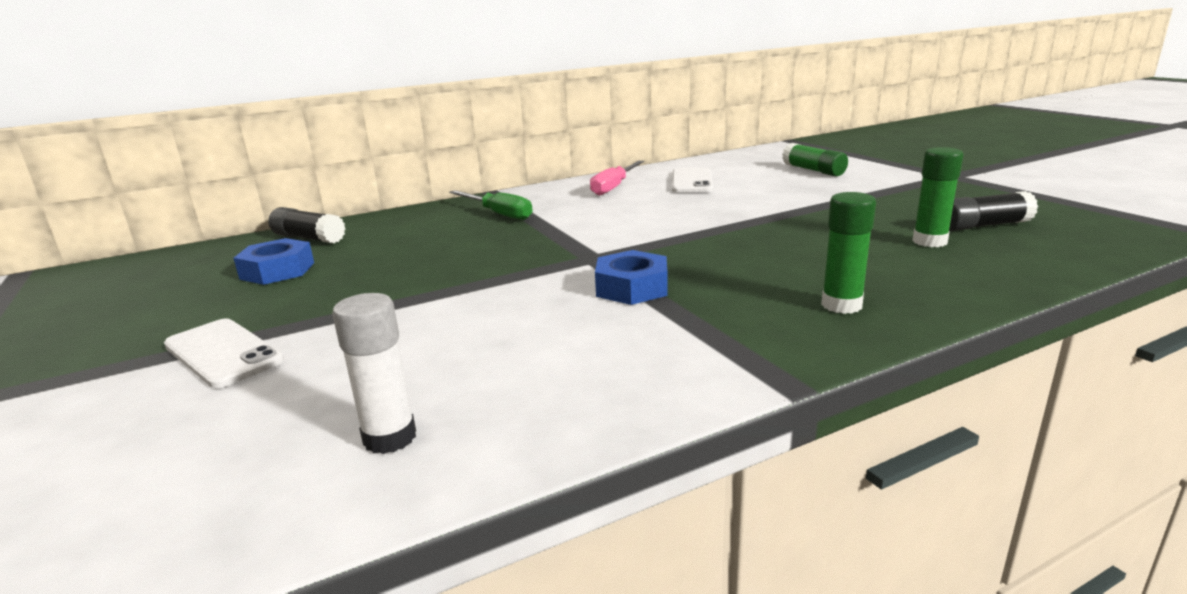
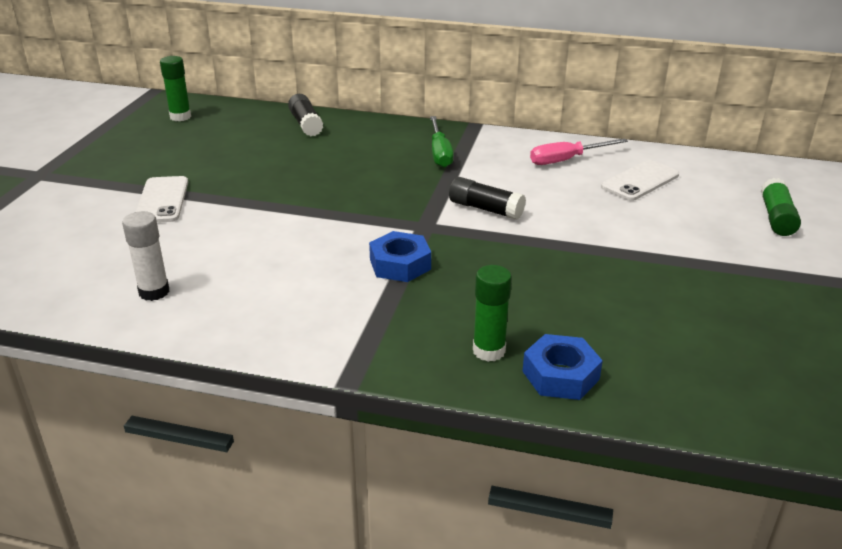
camera: 40 degrees right, 10 degrees up
(277, 271) = (255, 148): blue nut -> blue nut (560, 375)
(929, 241) = (680, 342): green glue stick -> green glue stick (180, 117)
(983, 225) = (769, 354): black glue stick -> black glue stick (485, 209)

